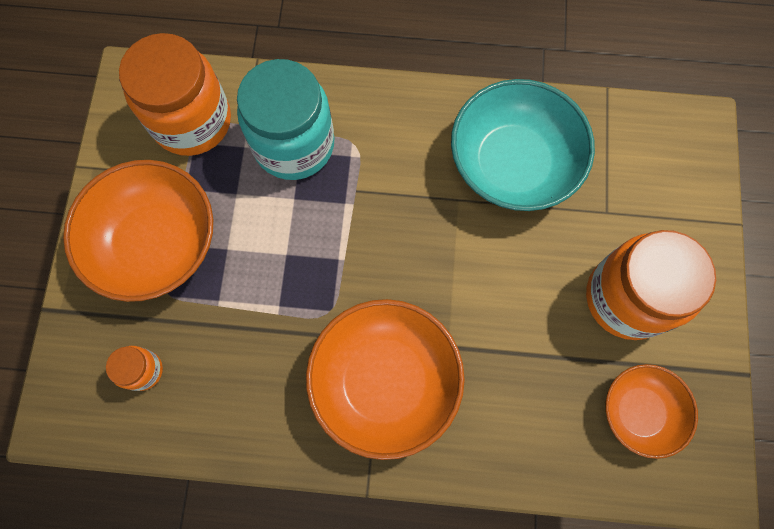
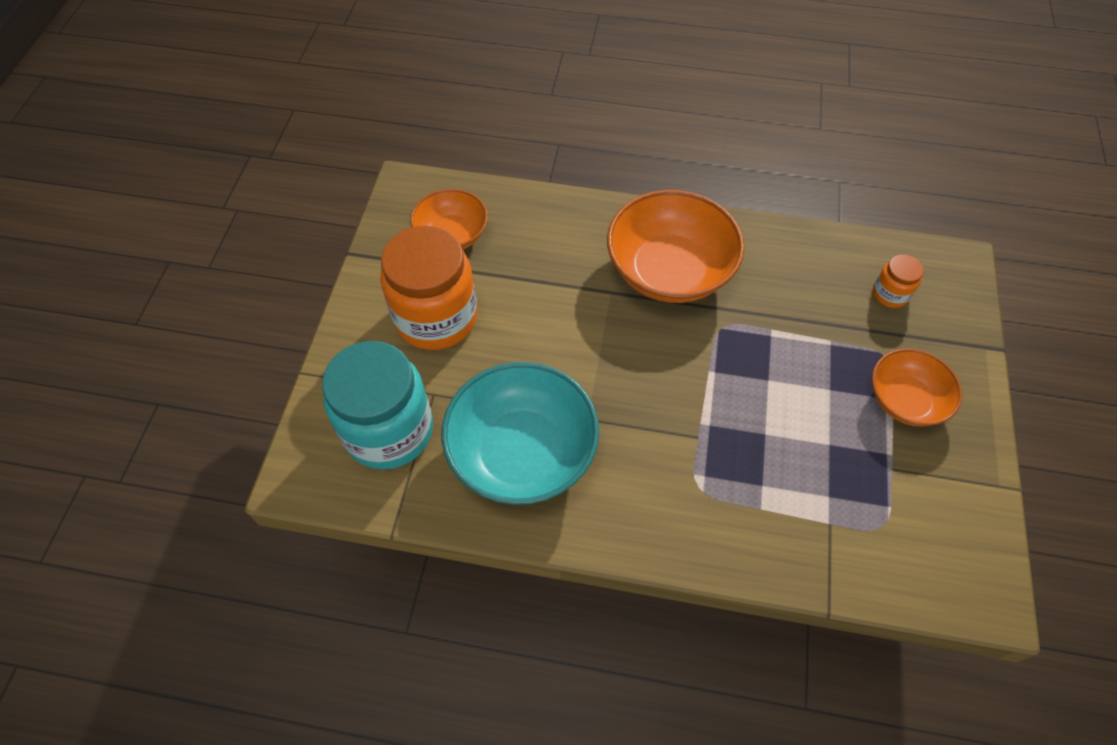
camera: 175 degrees left, 15 degrees down
(156, 243) = (905, 400): orange bowl -> orange bowl, size x0.59
(192, 121) = (896, 533): orange jar -> none
(294, 144) = (770, 494): turquoise jar -> turquoise jar (389, 430)

